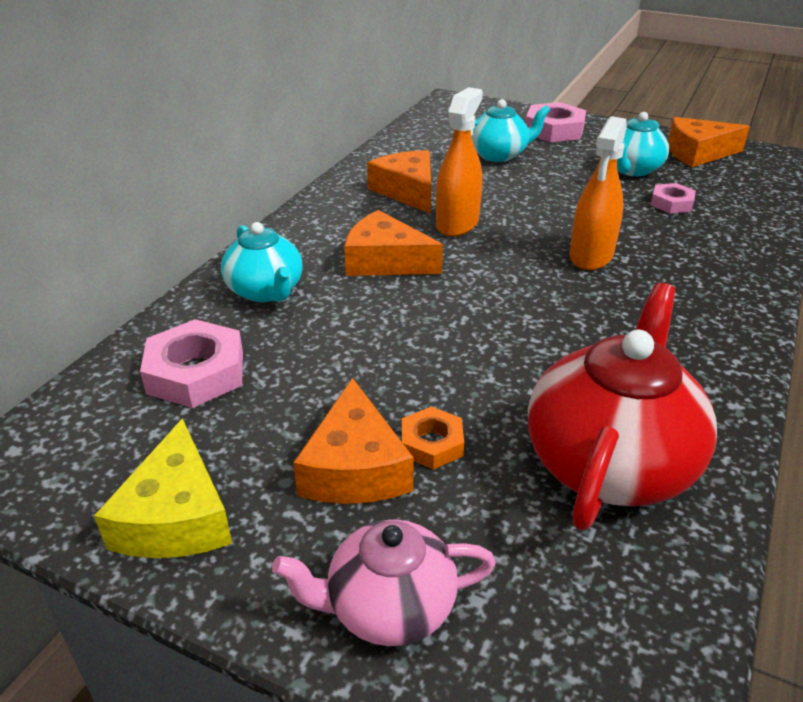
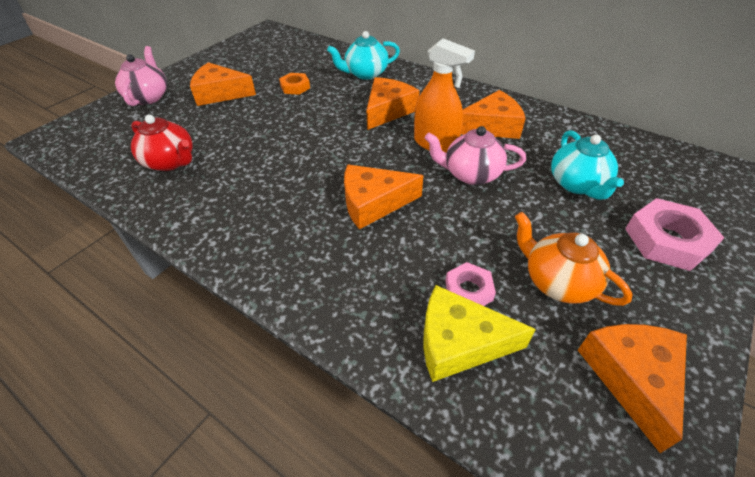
camera: 100 degrees right, 10 degrees up
(176, 516) = (222, 59): yellow cheese -> yellow cheese (459, 342)
(196, 373) = (304, 59): pink nut -> none
(431, 443) = (220, 112): orange nut -> orange nut (295, 87)
(508, 203) = (471, 174): none -> pink teapot
(591, 255) = (373, 203): orange spray bottle -> orange cheese
(609, 462) = (171, 162): red teapot -> red teapot, size x0.60
(632, 169) = (557, 281): turquoise teapot -> orange teapot

